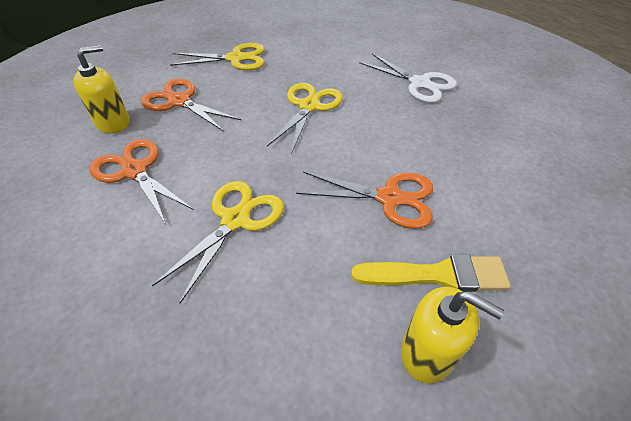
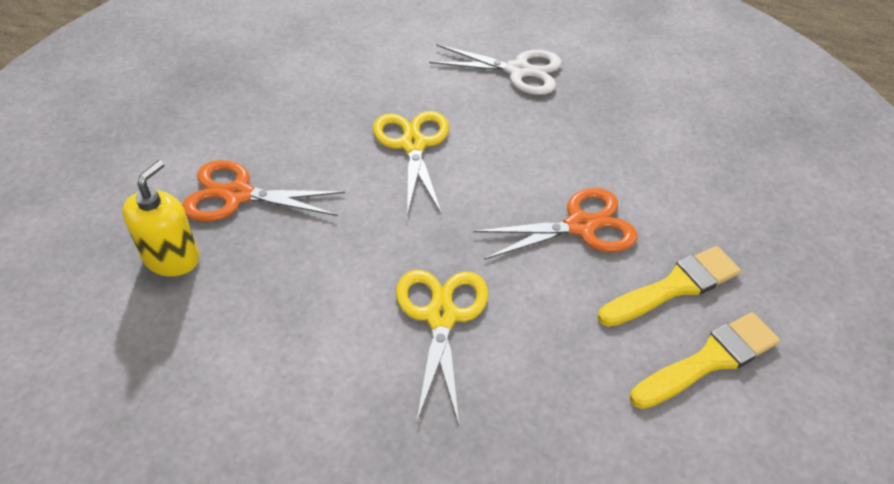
camera: 30 degrees left, 0 degrees up
(134, 171) = (267, 310): orange scissors -> none
(236, 58) = (260, 104): yellow scissors -> none
(427, 352) = (709, 360): yellow soap dispenser -> yellow brush

